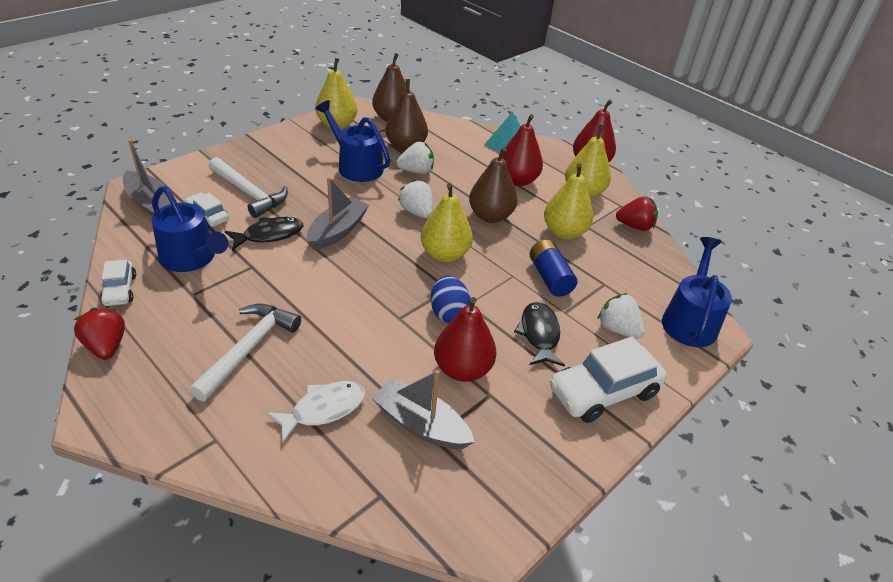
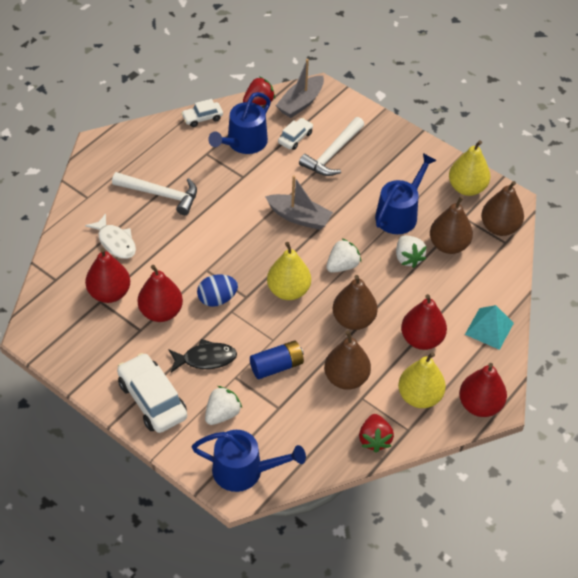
camera: 85 degrees right, 10 degrees up
(106, 346) = (151, 128): red strawberry -> red strawberry (259, 102)
(269, 235) = (282, 178): black fish -> none
(421, 424) = (109, 293): grey boat -> red pear
(564, 232) = (346, 378): yellow pear -> brown pear

